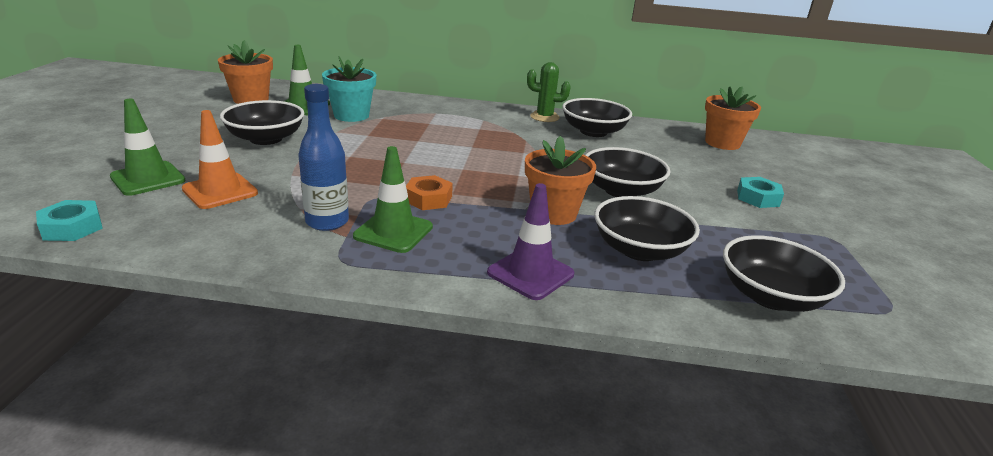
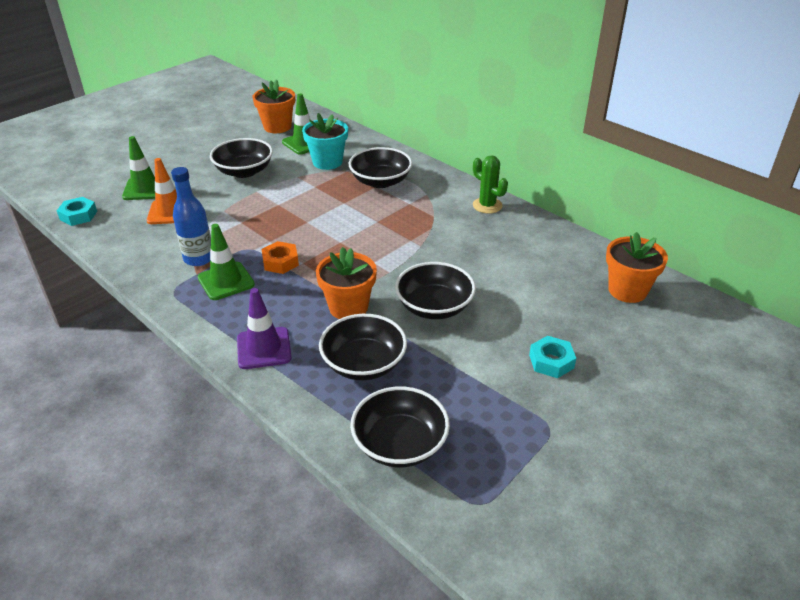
camera: 40 degrees right, 10 degrees up
(593, 132) = (508, 236): black bowl -> black bowl (380, 181)

